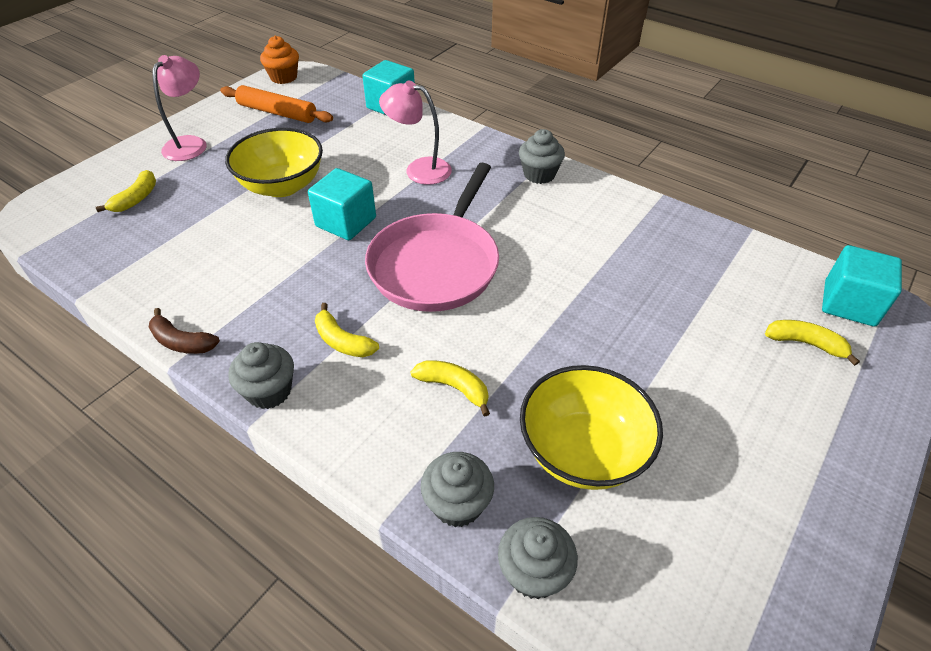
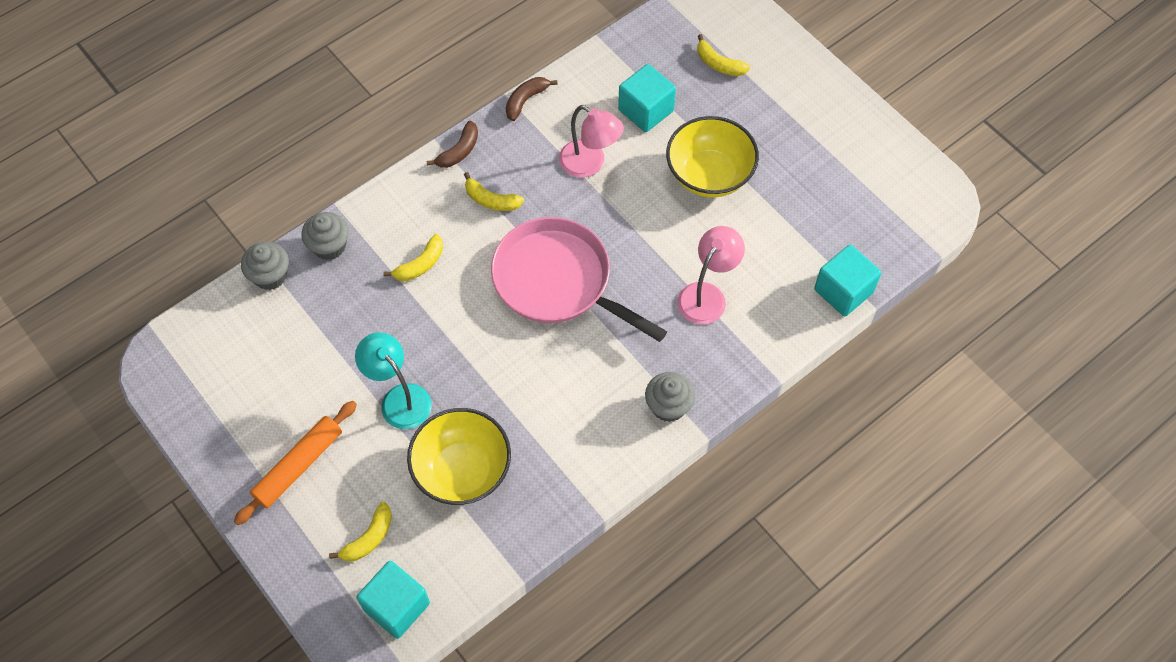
camera: 105 degrees right, 15 degrees up
(191, 144) = (804, 102): pink lamp -> pink lamp (590, 164)
(269, 391) = (459, 151): grey cupcake -> brown banana
(277, 113) = (851, 179): orange rolling pin -> orange rolling pin (298, 465)
(284, 77) = (933, 190): orange cupcake -> none
(342, 341) = (491, 200): yellow banana -> yellow banana turned 120 degrees counterclockwise
(346, 222) = (637, 220): turquoise cube -> turquoise cube (646, 110)
(582, 451) = (337, 330): yellow bowl -> yellow bowl (462, 470)
(637, 360) = (399, 398): none -> turquoise lamp

